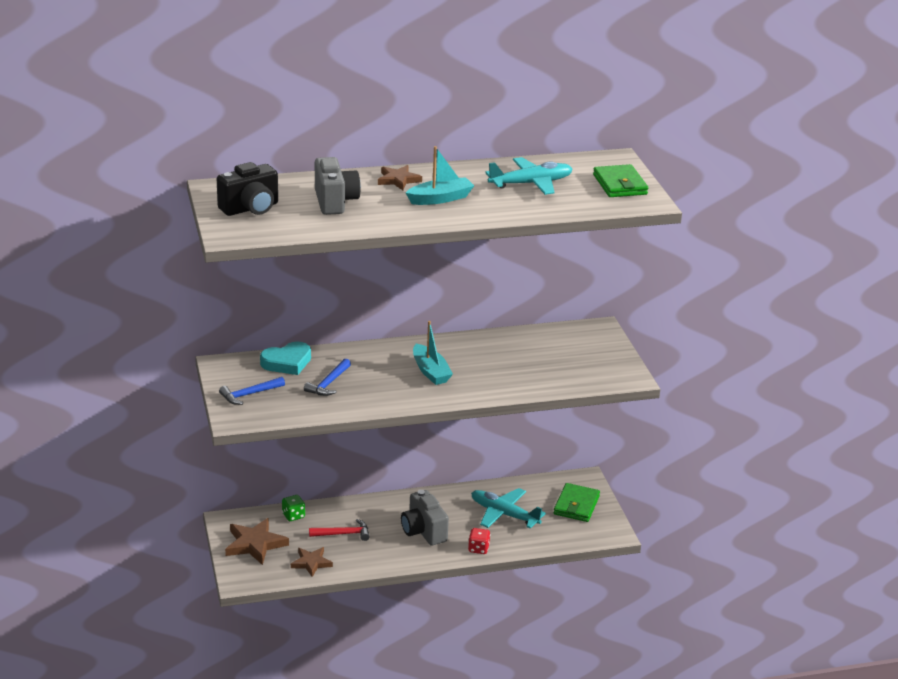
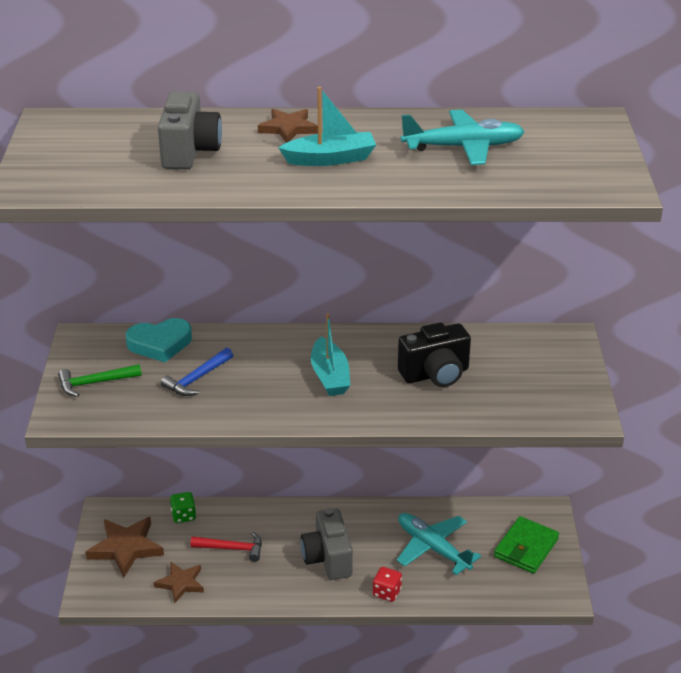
camera: 15 degrees right, 5 degrees up
(249, 394) = (94, 383): blue hammer -> green hammer
(250, 208) = (76, 152): black camera -> black camera (435, 374)
(620, 185) = (587, 158): green wallet -> none

